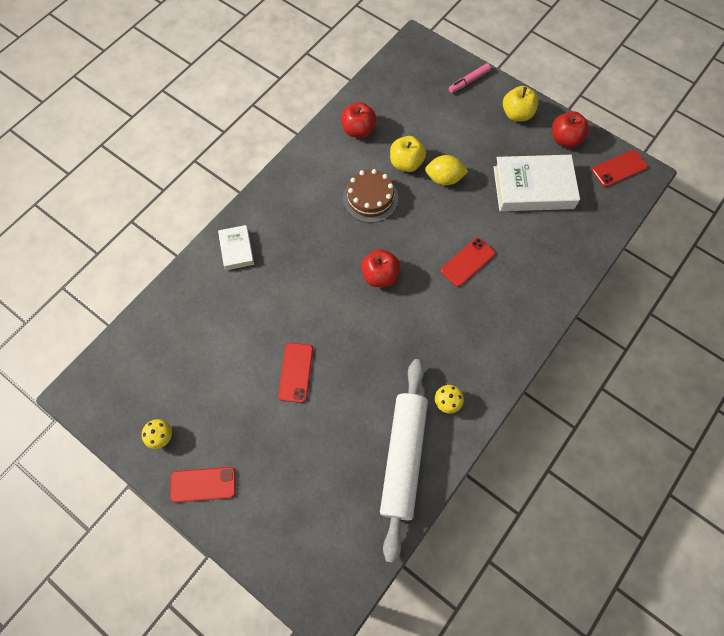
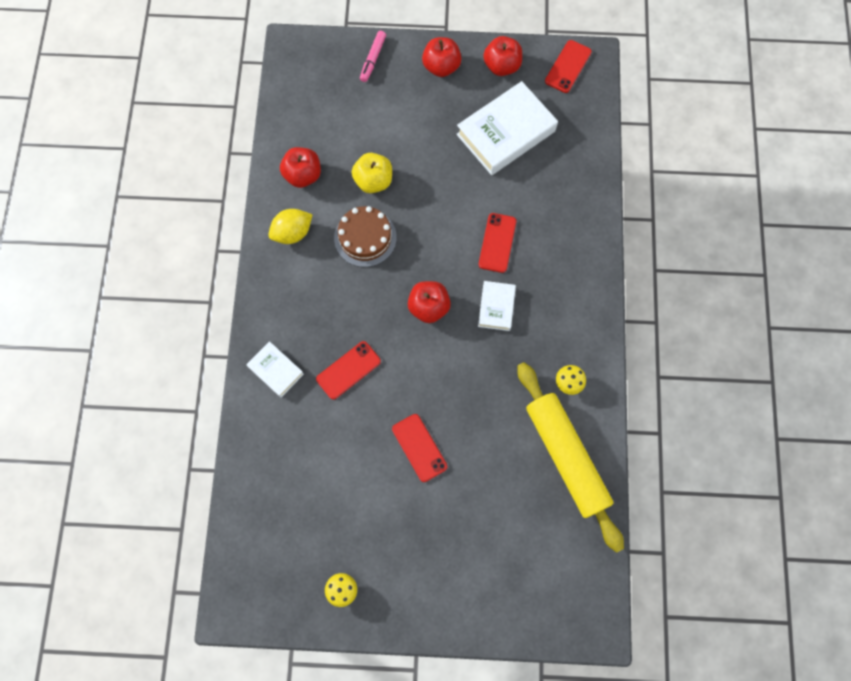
camera: 35 degrees left, 5 degrees up
(203, 484) = (413, 603): red phone -> red phone (348, 370)
(403, 457) = (565, 457): white rolling pin -> yellow rolling pin
(432, 308) = (496, 307): none -> white book
(444, 178) = (419, 174): yellow lemon -> yellow lemon (292, 233)
(517, 114) = (441, 67): yellow apple -> red apple

